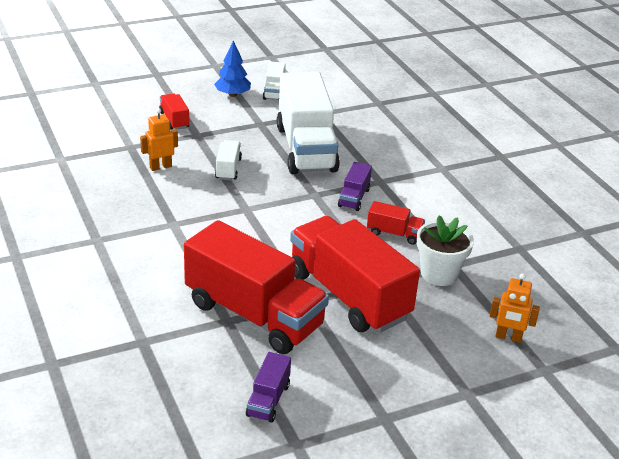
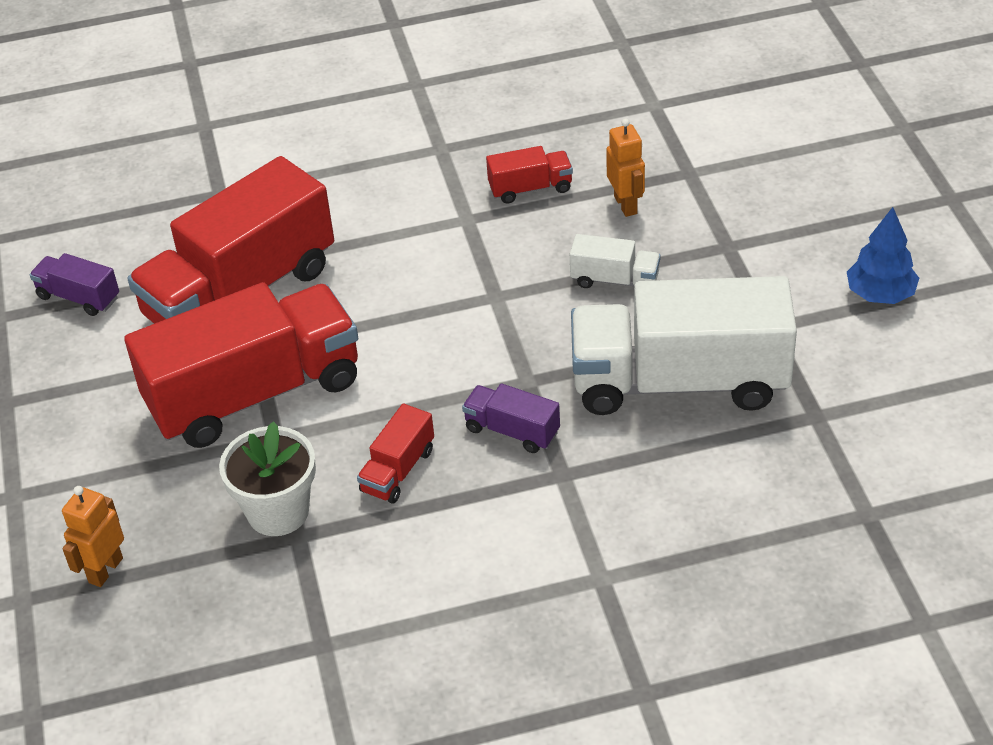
camera: 105 degrees right, 10 degrees up
(174, 120) = (778, 219): red truck -> red truck (530, 188)
(274, 92) = (899, 353): white truck -> none

